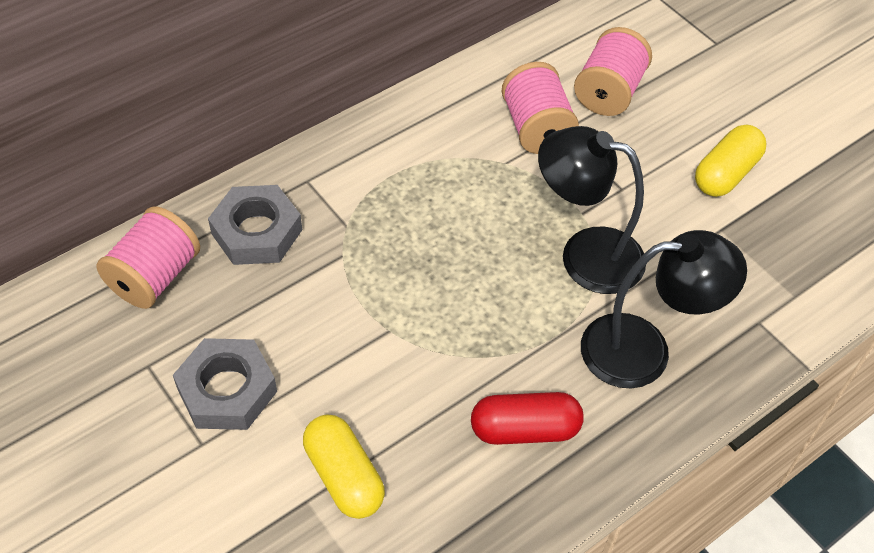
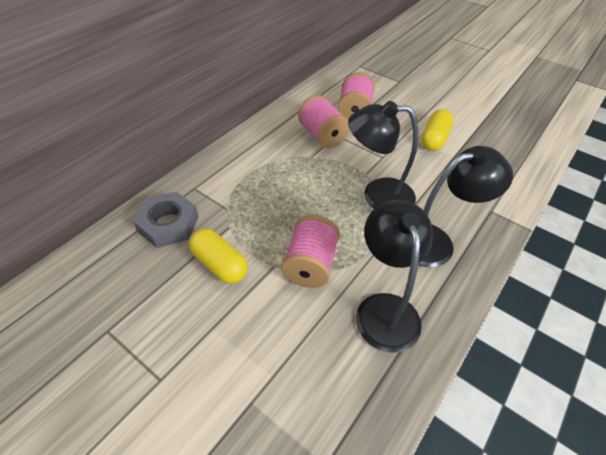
camera: 15 degrees left, 5 degrees down
(155, 276) = (102, 267): pink spool -> pink spool (310, 265)
(227, 390) = (171, 334): grey nut -> none
(344, 476) = (274, 375): yellow capsule -> yellow capsule (220, 264)
(524, 429) = (385, 308): red capsule -> black lamp

